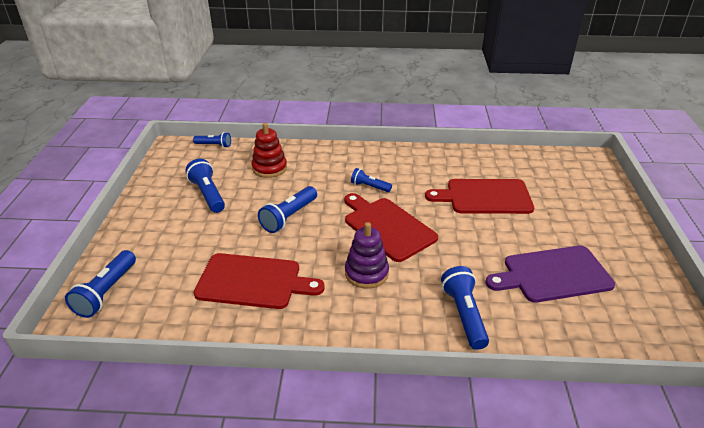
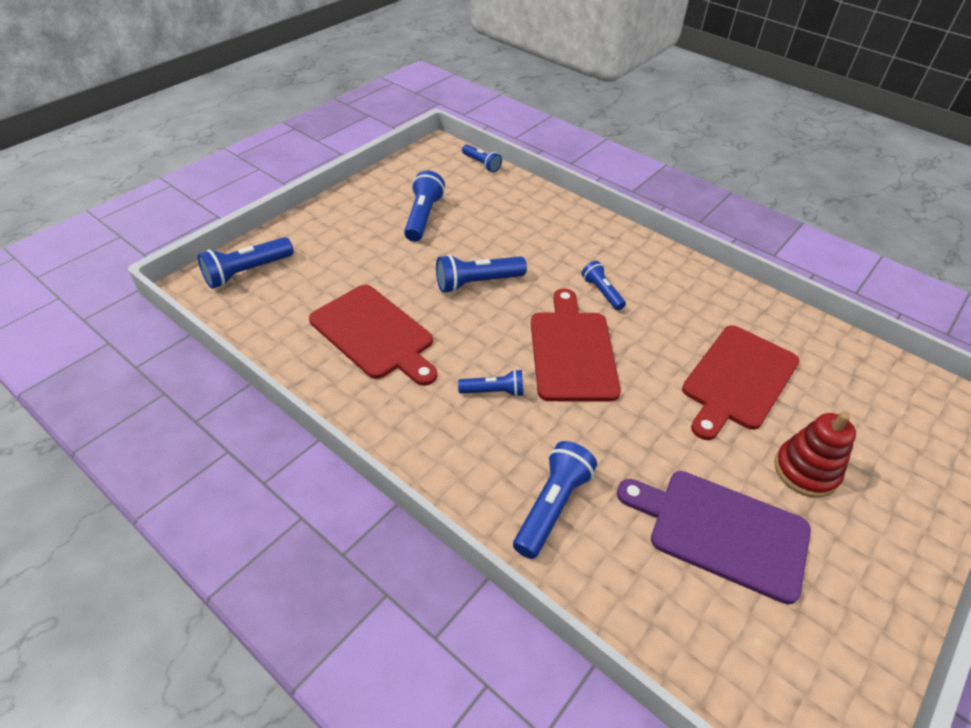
camera: 35 degrees right, 10 degrees up
(269, 168) = (512, 216): red stacking toy -> red stacking toy (805, 470)
(366, 273) = (493, 391): purple stacking toy -> blue flashlight
(485, 197) = (738, 380): red cutting board -> red cutting board turned 90 degrees counterclockwise

